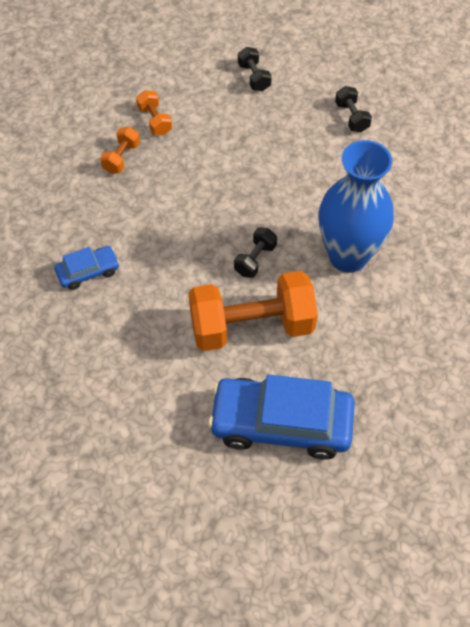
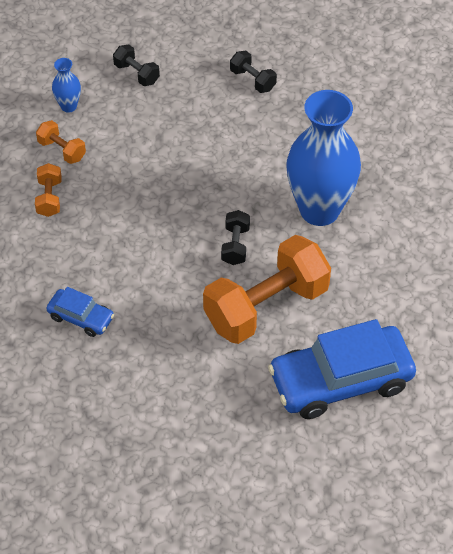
camera: 25 degrees left, 5 degrees down
(88, 272) = (81, 317): blue car -> blue car turned 75 degrees clockwise
(181, 85) = (68, 106): none -> blue vase

